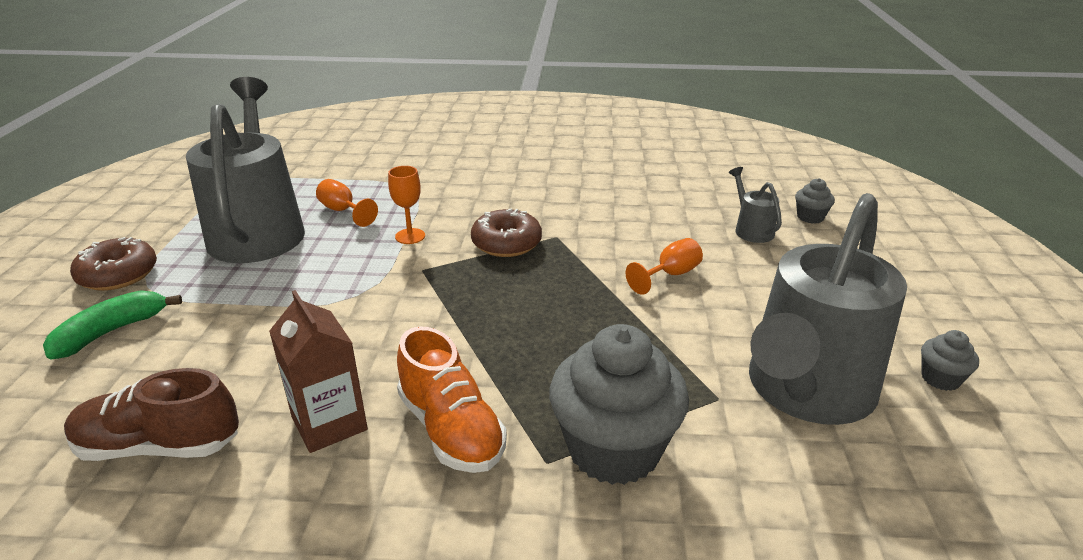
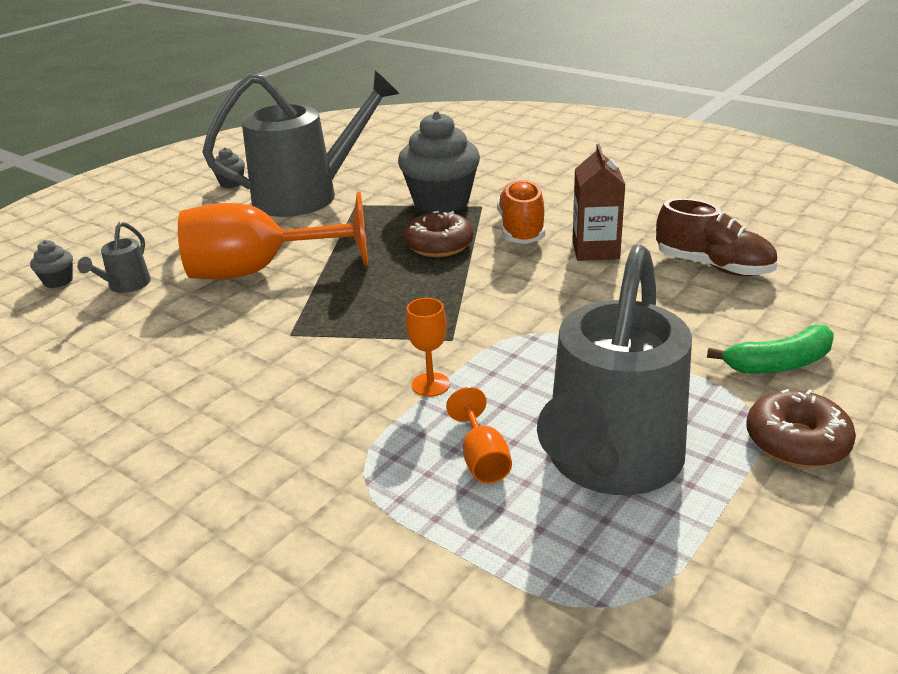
camera: 145 degrees left, 0 degrees up
(506, 243) = (345, 342): brown donut -> brown donut (439, 245)
(670, 275) = (260, 271): orange goblet -> orange goblet, size x2.37

